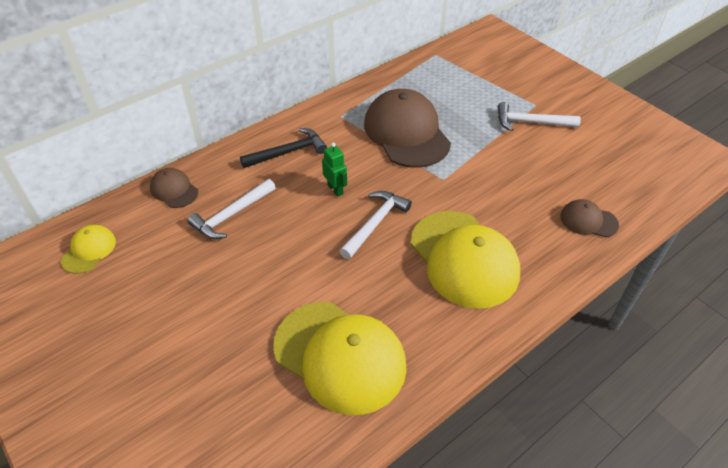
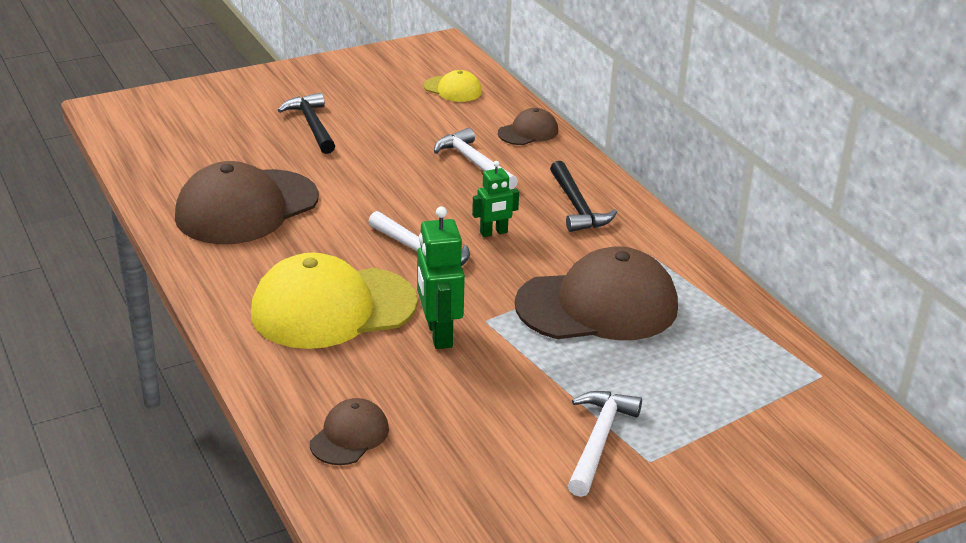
camera: 100 degrees right, 15 degrees down
(170, 346) = (312, 125): none -> black hammer
(340, 356) = (246, 207): yellow cap -> brown cap
(468, 198) = (439, 334): none -> green robot

